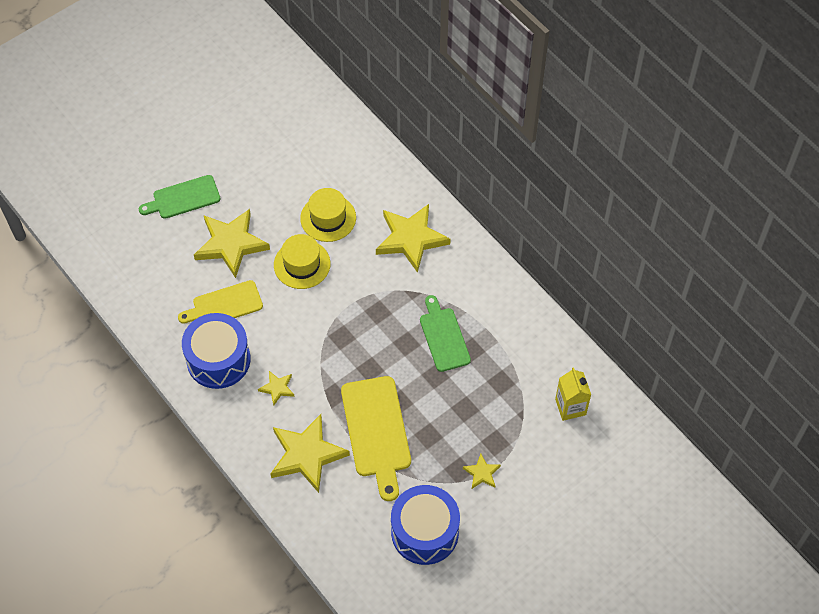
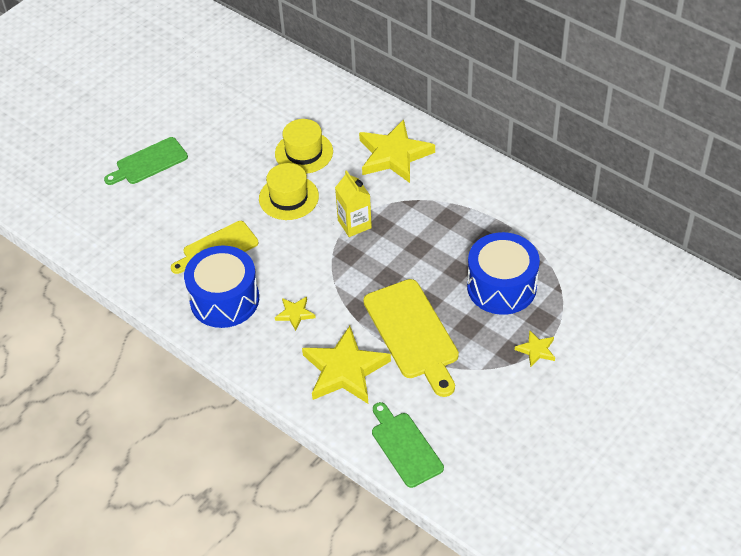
camera: 10 degrees left, 10 degrees down
(231, 244) = (209, 193): yellow star -> none
(425, 532) = (494, 418): blue drum -> blue drum (501, 287)
(443, 337) = (455, 234): green cutting board -> green cutting board (405, 447)
(570, 407) = (606, 271): yellow carton -> yellow carton (354, 224)

